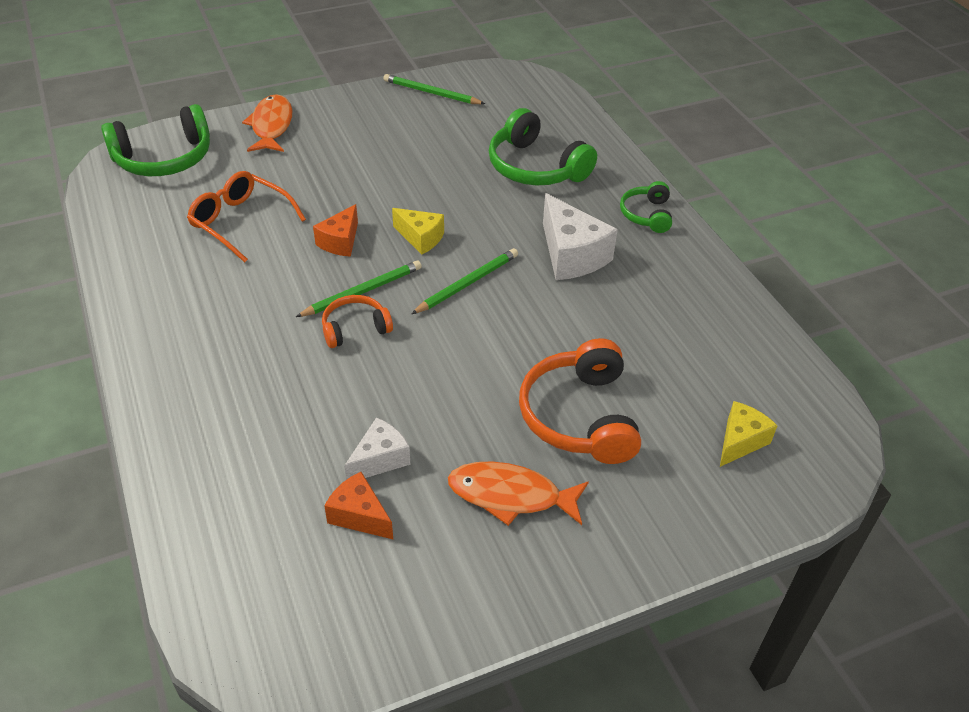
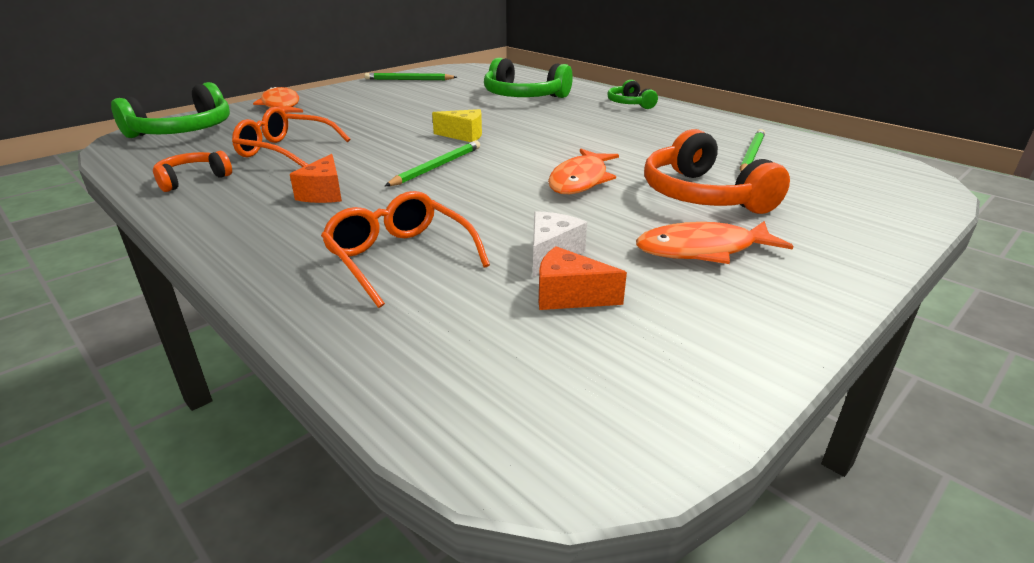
camera: 20 degrees left, 15 degrees down
(260, 424) = (399, 257): none -> orange glasses
(340, 242) = (392, 147): orange cheese -> orange cheese (324, 193)
(355, 328) = (448, 186): orange headphones -> orange headphones (192, 179)
(467, 283) = (527, 149): green pencil -> green pencil (751, 155)
(481, 355) = (580, 180): none -> orange fish
(571, 255) = (596, 126): white cheese -> none
(740, 441) = (842, 184): yellow cheese -> none

